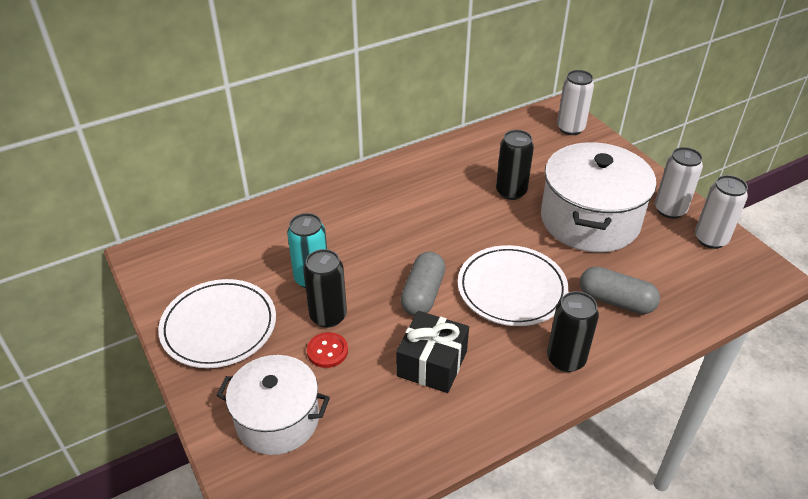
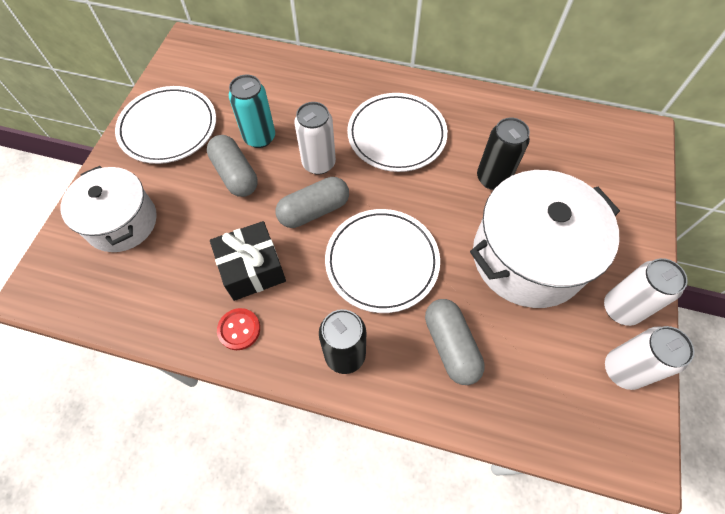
camera: 45 degrees right, 20 degrees up
(327, 351) = (204, 200): red button -> red button (239, 329)
(328, 316) = (235, 174): black can -> grey capsule
(414, 208) = (396, 135): none -> white plate
(570, 128) = (630, 158): white can -> white can (319, 163)

